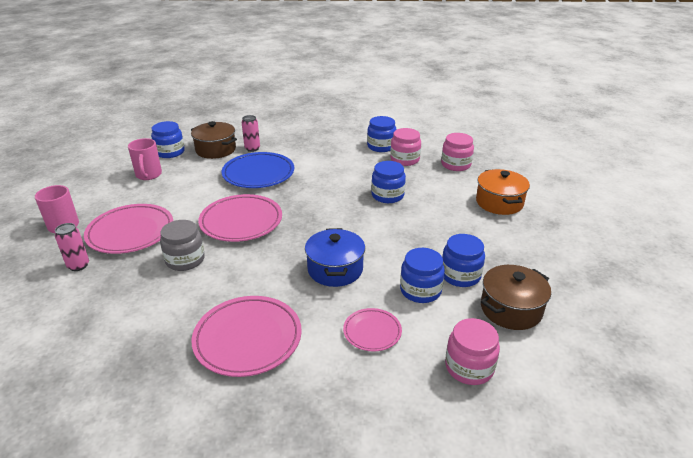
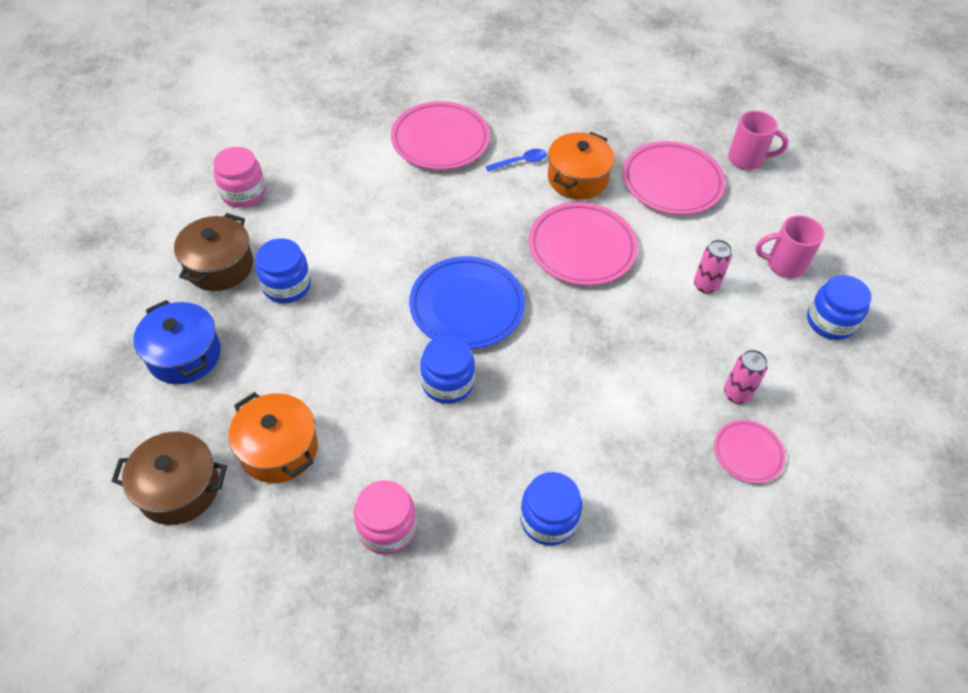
camera: 145 degrees right, 20 degrees up
(78, 265) = (660, 132): pink can -> pink can (705, 285)
(148, 175) = (784, 265): pink mug -> pink mug turned 45 degrees counterclockwise
(185, 260) = (577, 179): grey jar -> orange pot
(207, 289) = (520, 162): none -> blue spoon
(216, 150) = (781, 361): brown pot -> brown pot (179, 489)
(258, 174) = (658, 339): blue plate -> blue plate (467, 306)
(335, 269) = (423, 234): blue pot -> blue pot (184, 355)
(372, 332) = (342, 188): pink plate -> pink plate (748, 453)
(404, 159) = (481, 496): pink jar -> none
(420, 290) = (321, 248): blue jar -> none

